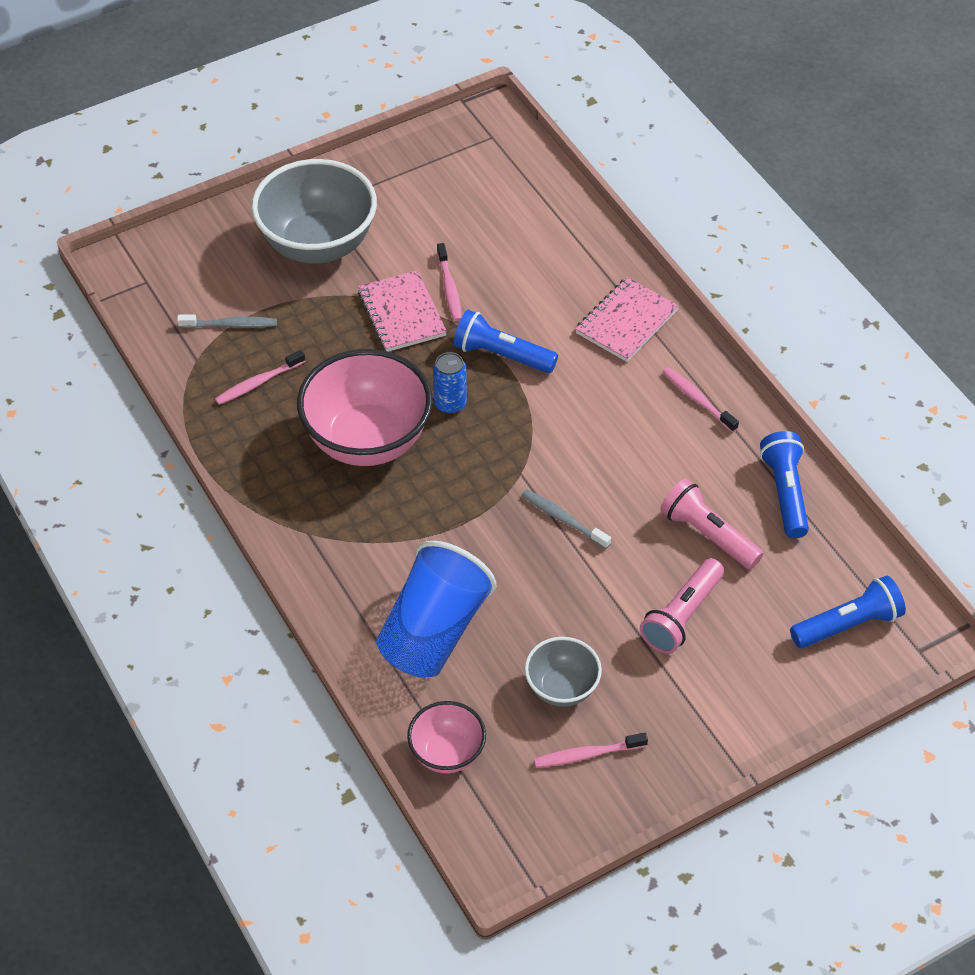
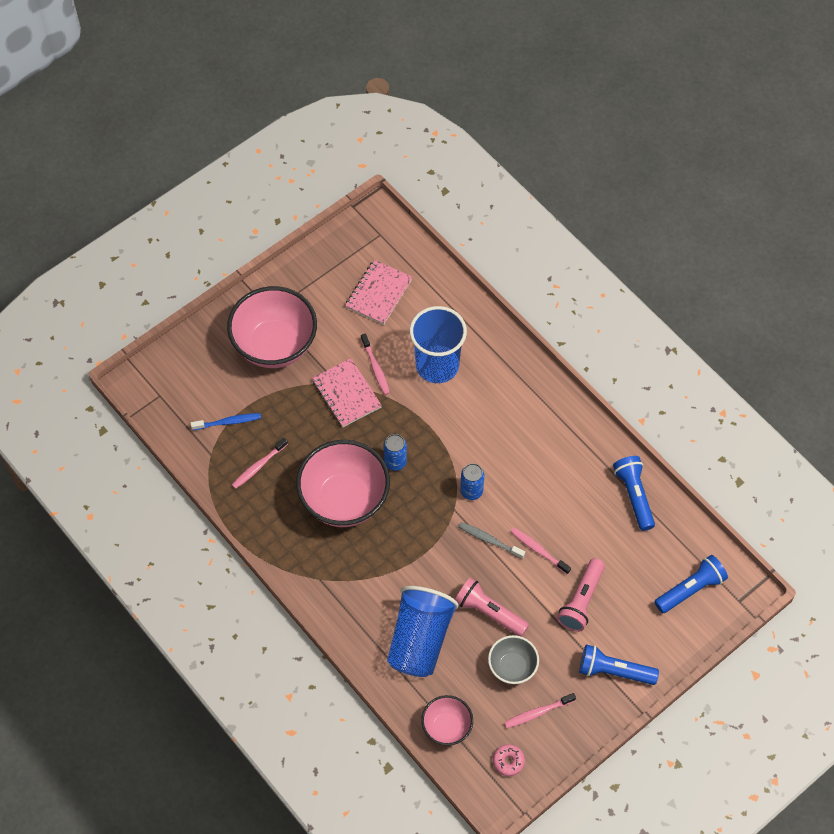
camera: 10 degrees left, 10 degrees up
(230, 325) = (228, 422): grey toothbrush -> blue toothbrush
(318, 244) = (275, 345): grey bowl -> pink bowl
(502, 355) = (423, 417): blue flashlight -> blue flashlight (614, 671)
(529, 814) = (508, 761): none -> pink donut
(535, 296) = (437, 365): none -> blue cup
(550, 454) = (471, 491): none -> blue can
(626, 322) = (504, 376): pink notebook -> pink notebook (379, 293)
(698, 400) = (563, 432): pink toothbrush -> pink toothbrush (538, 550)
(708, 535) = (588, 536): pink flashlight -> pink flashlight (489, 612)

